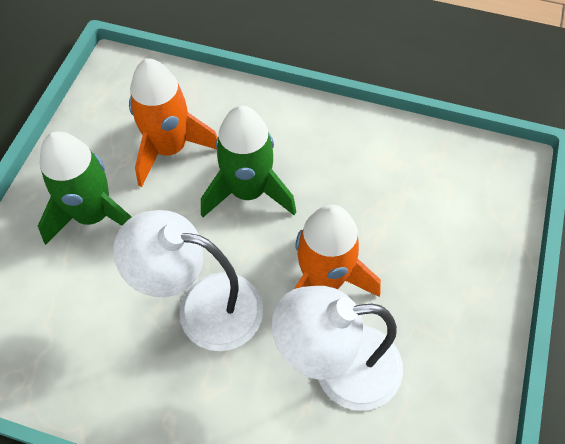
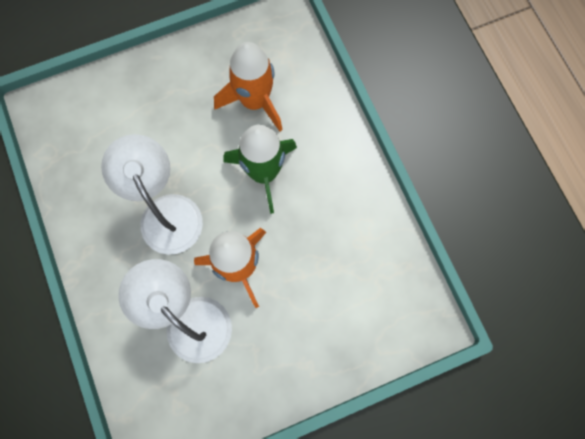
camera: 50 degrees right, 15 degrees up
(94, 215) = (173, 101): green rocket -> none

